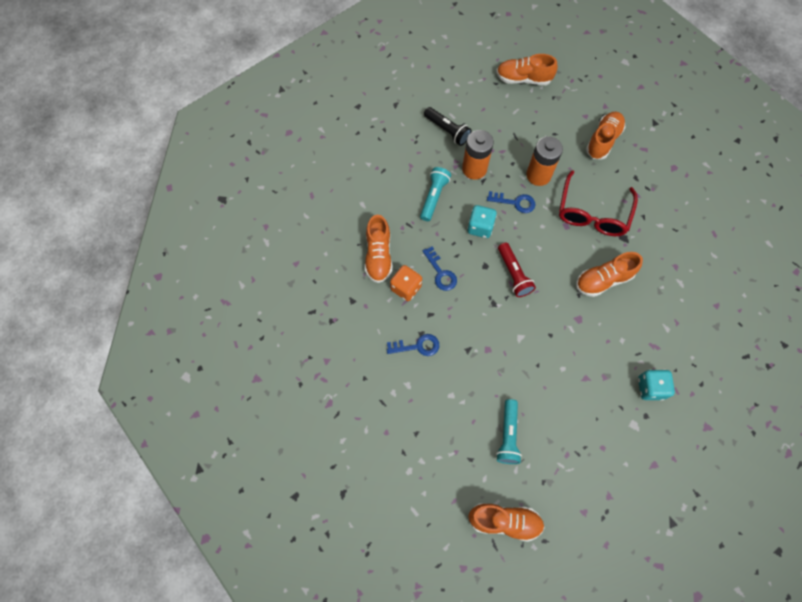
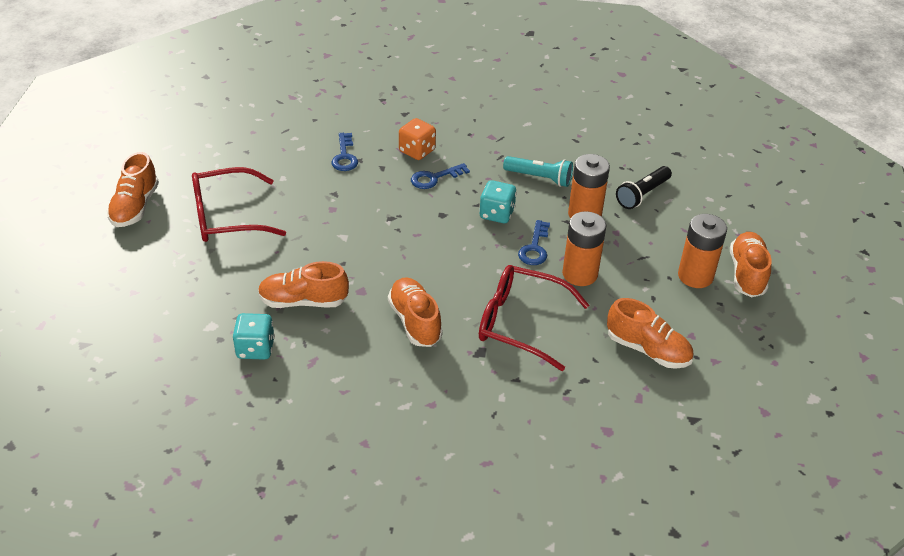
camera: 90 degrees right, 25 degrees down
(378, 256) = (459, 133): orange shoe -> orange shoe (303, 301)
(508, 435) = (227, 217): turquoise flashlight -> red glasses
(513, 274) = (429, 238): red flashlight -> none
(530, 108) = (695, 276): none -> orange battery

